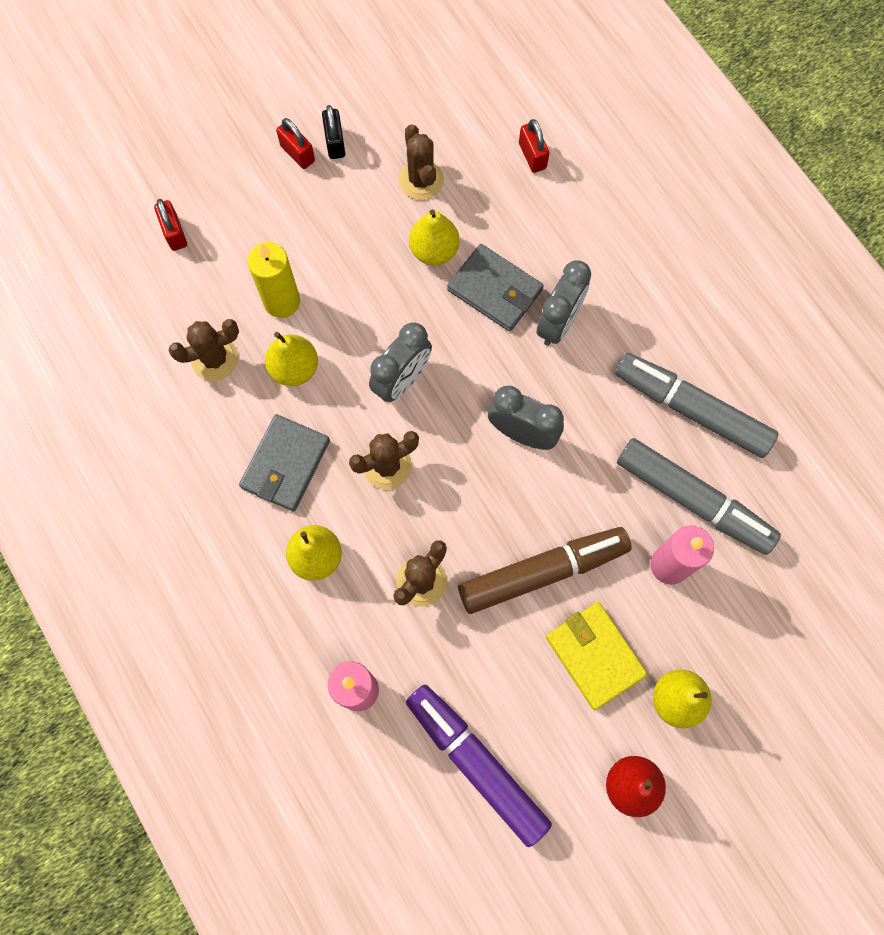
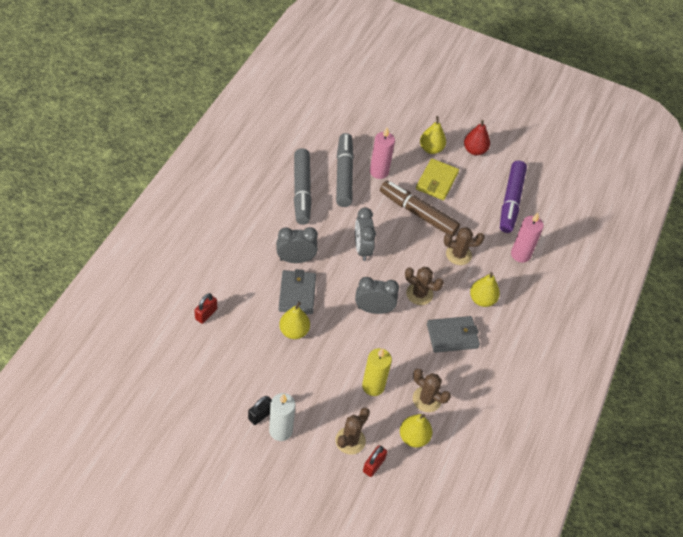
camera: 130 degrees left, 20 degrees down
(294, 368) = (403, 359): yellow pear -> yellow pear (413, 437)
(297, 153) = (280, 430): red padlock -> white candle
(421, 180) = (256, 359): brown cactus -> brown cactus (350, 440)

